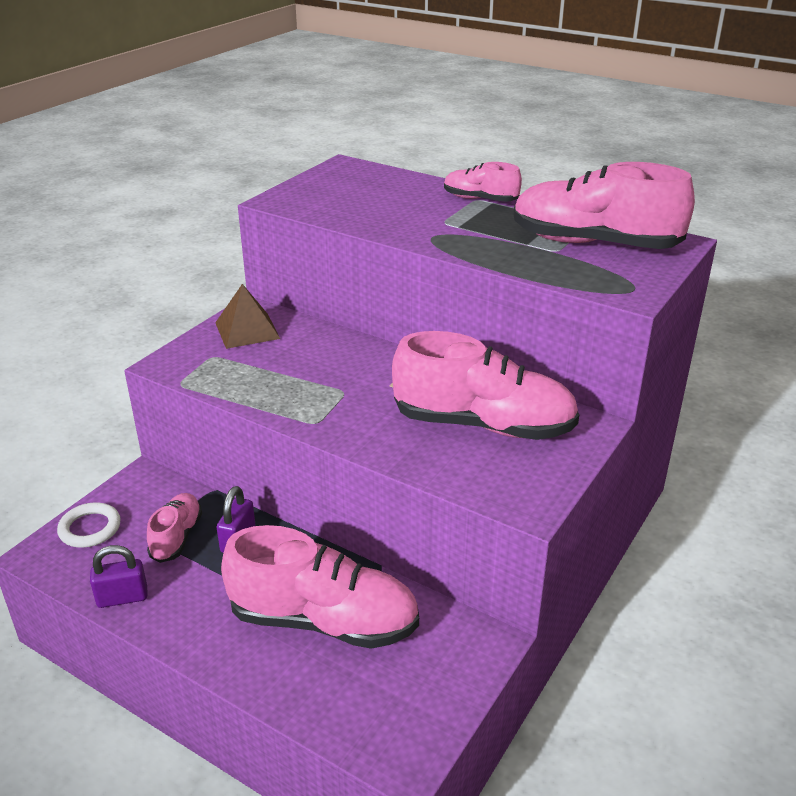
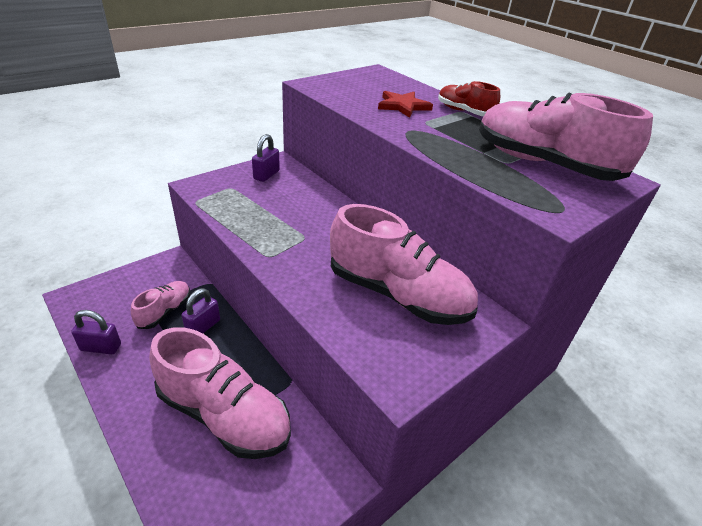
camera: 15 degrees right, 5 degrees up
(90, 528) = (115, 288): white ring -> none
(247, 330) = (266, 175): brown pyramid -> purple padlock
(407, 207) = (403, 106): none -> red star
(480, 199) = (464, 112): pink shoe -> red shoe

